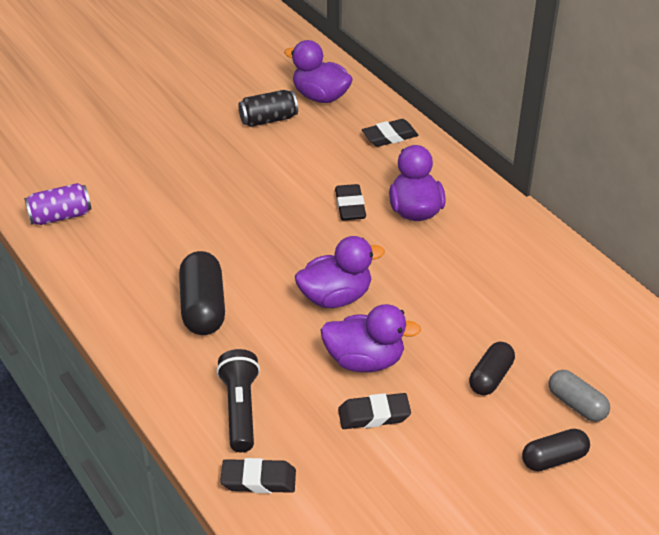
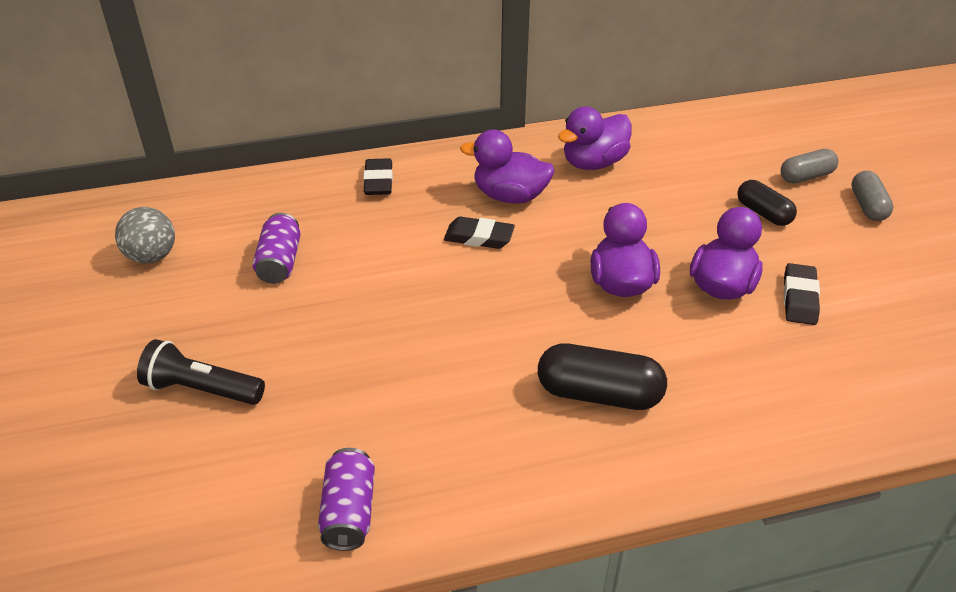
camera: 70 degrees left, 0 degrees up
(240, 409) = (774, 397): black flashlight -> black flashlight (201, 389)
(246, 66) = (152, 256): none -> grey ball
(258, 480) = (880, 404): black eraser -> none
(268, 119) = (279, 262): black can -> purple can
(320, 97) = (268, 211): purple duck -> purple duck (593, 163)
(554, 459) = (867, 206): black capsule -> grey capsule

